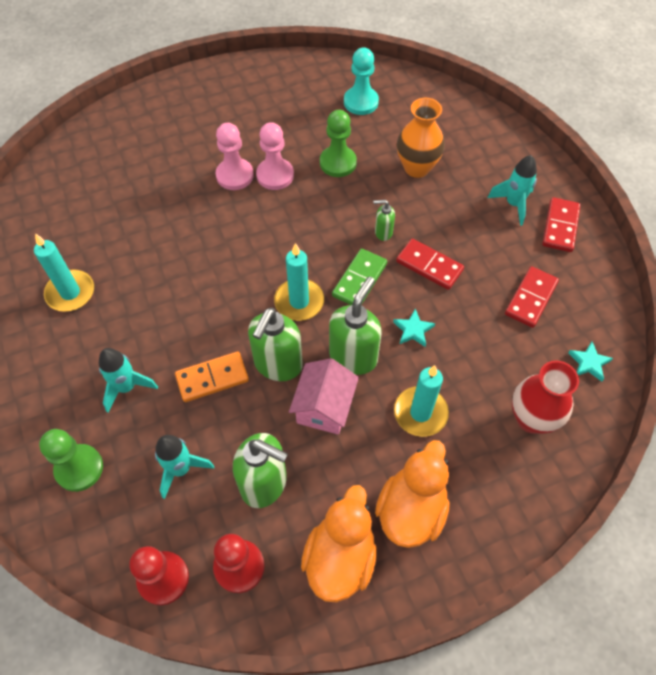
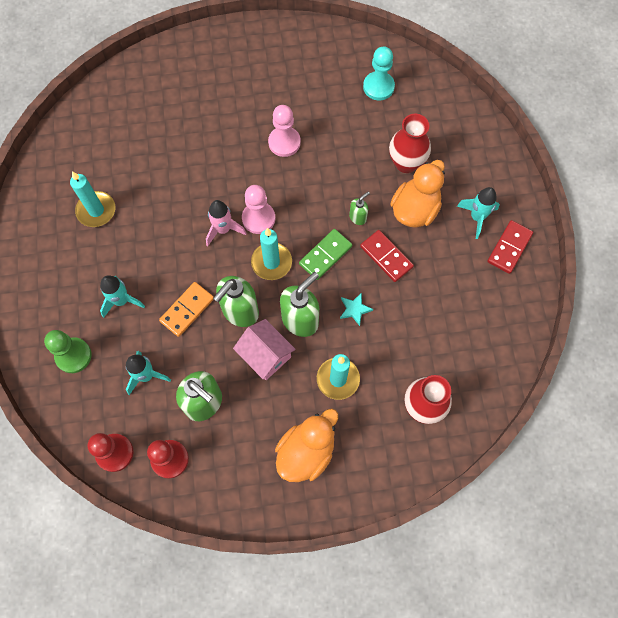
camera: 15 degrees right, 10 degrees up
(212, 378) = (187, 310): orange domino -> orange domino turned 45 degrees counterclockwise
(231, 279) = (223, 229): none -> pink rocket
(235, 175) = (251, 135): pink pawn -> pink pawn (258, 218)
(324, 407) = (265, 355): pink house -> pink house turned 75 degrees counterclockwise
(338, 163) = (340, 143): green pawn -> none
(340, 558) = (243, 472): orange duck -> orange duck (415, 209)
(383, 232) = (358, 217): green soap dispenser -> green soap dispenser turned 120 degrees clockwise
(416, 168) = (406, 163): orange vase -> red vase
(531, 298) = (460, 306): red domino -> none
(589, 363) = (486, 373): turquoise star -> none

